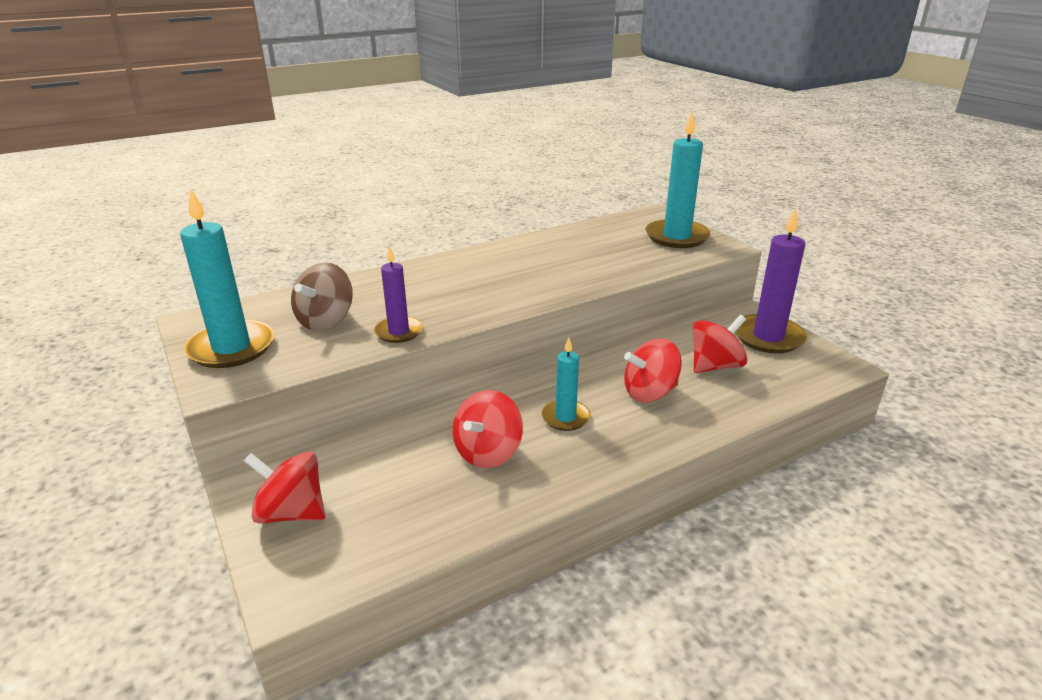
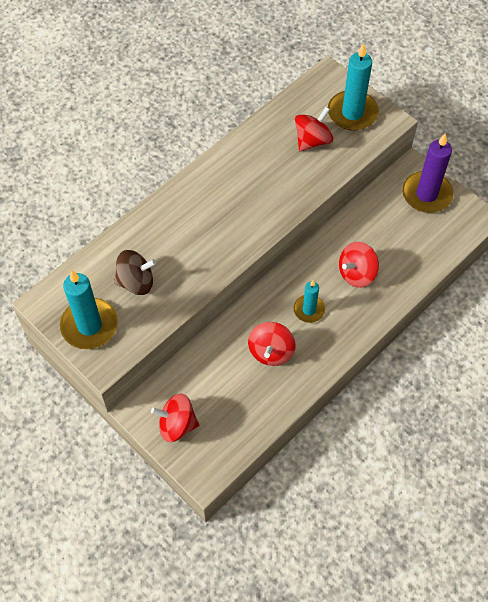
camera: 15 degrees left, 30 degrees up
(326, 321) = (136, 282): brown spinning top -> brown spinning top turned 105 degrees counterclockwise
(398, 332) = (192, 283): purple candle -> none
(715, 366) = (394, 235): red spinning top -> red spinning top (312, 140)

